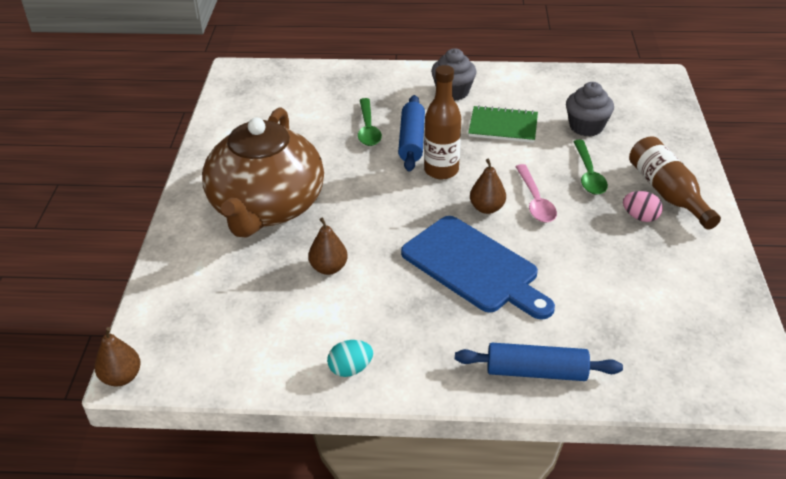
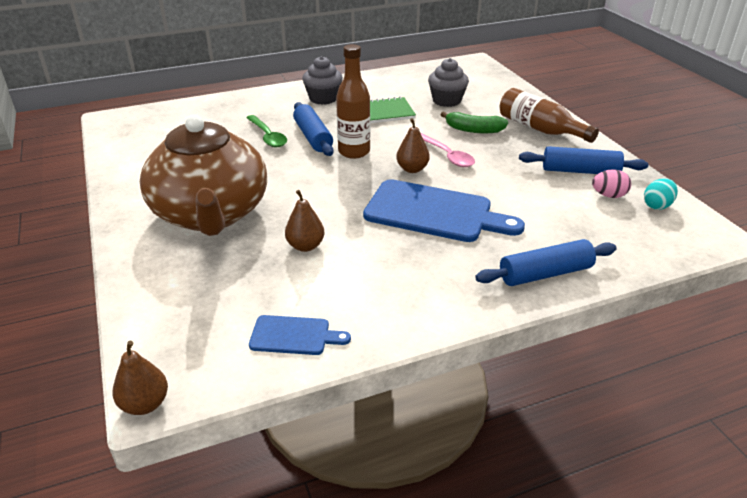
camera: 25 degrees left, 5 degrees down
(265, 356) = (294, 335): none -> blue cutting board
(350, 369) = (385, 320): turquoise egg -> turquoise egg (657, 205)
(588, 174) = (473, 130): green spoon -> green banana
(640, 217) = (534, 148): pink egg -> pink egg (608, 195)
(671, 261) = (580, 171): none -> blue rolling pin

